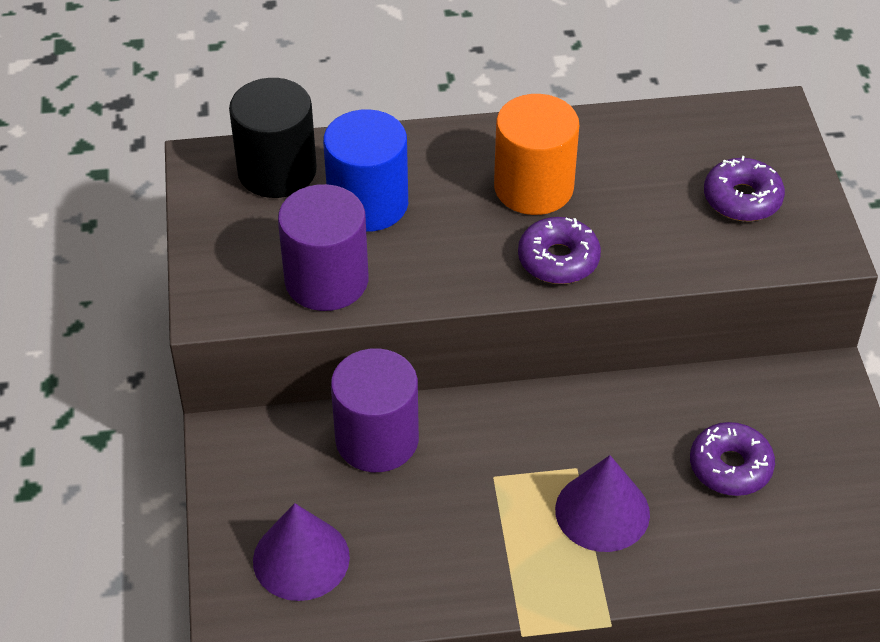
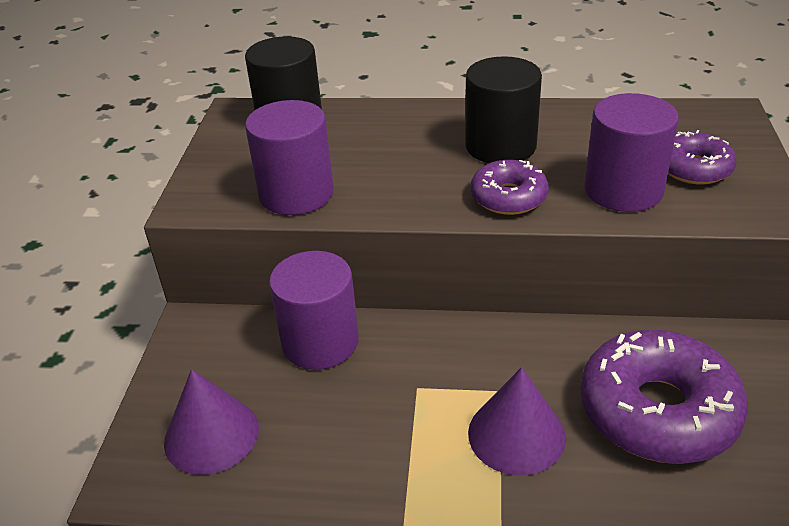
camera: 15 degrees right, 10 degrees down
(368, 203) = (354, 146): blue cylinder -> none
(533, 187) = (500, 146): orange cylinder -> black cylinder
(674, 236) = (623, 190): none -> purple cylinder
(730, 467) = (657, 411): purple donut -> purple donut, size x1.82

